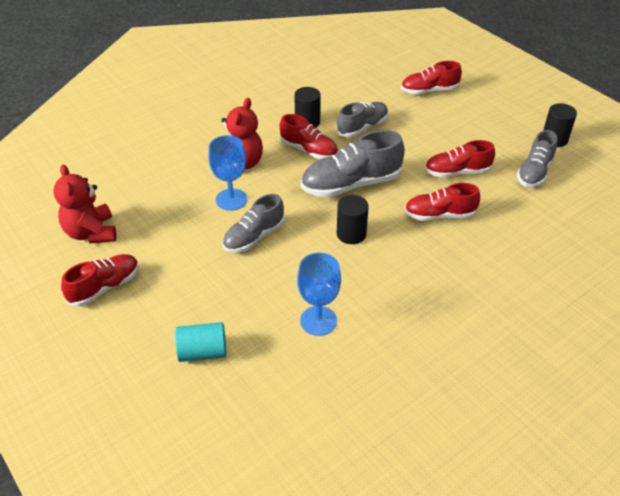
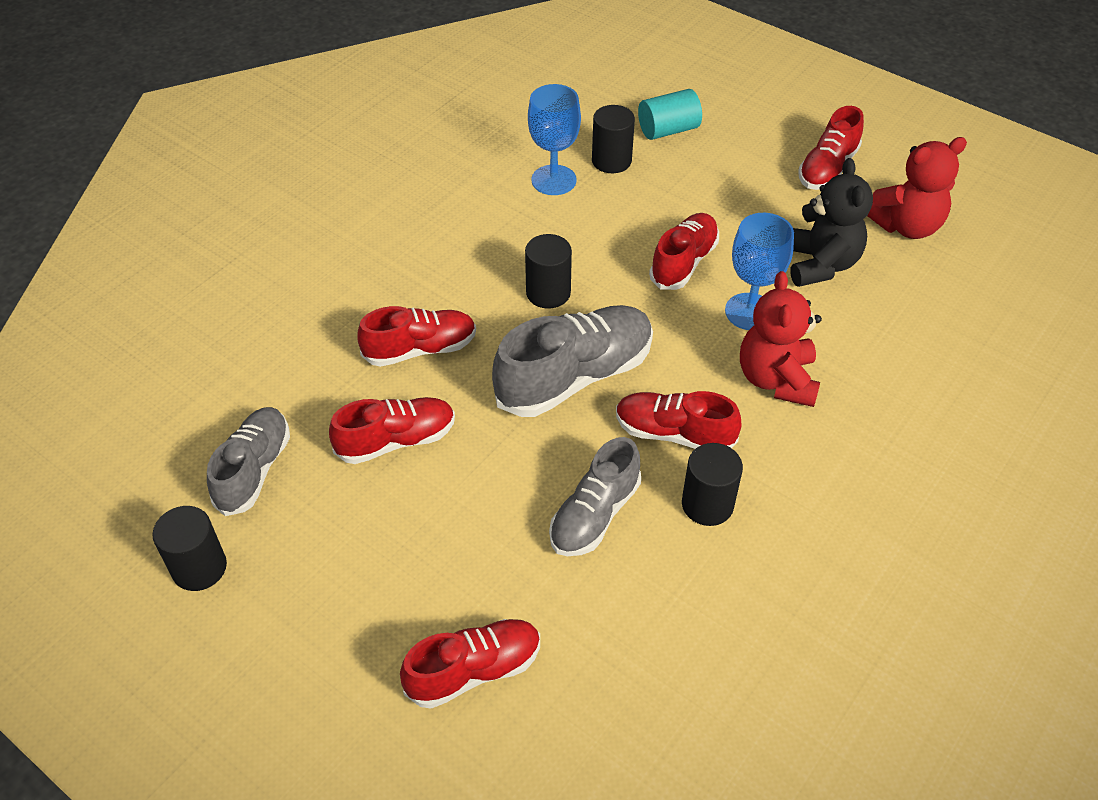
camera: 165 degrees right, 5 degrees up
(91, 233) = (906, 226): red teddy bear -> red teddy bear turned 105 degrees clockwise
(168, 219) = (820, 264): none -> black teddy bear
(254, 237) = (683, 262): grey shoe -> red shoe
(265, 330) = (611, 161): none -> black cylinder

